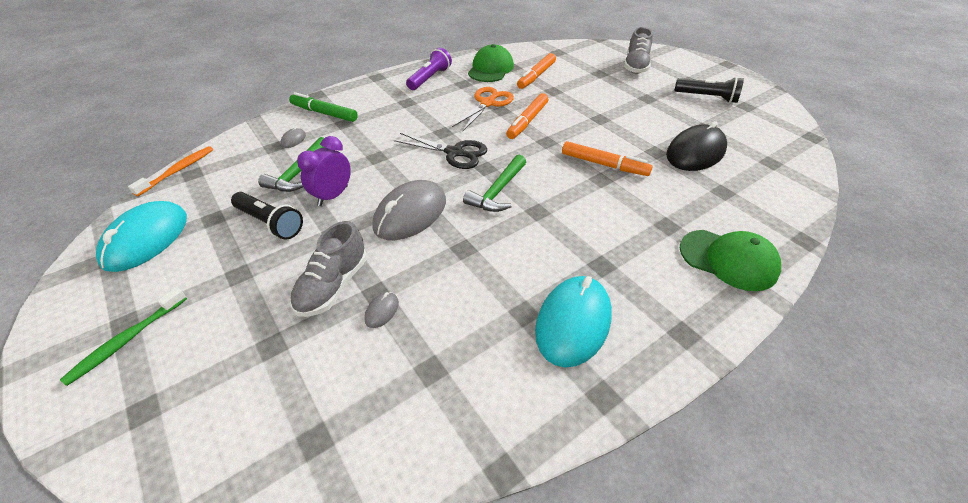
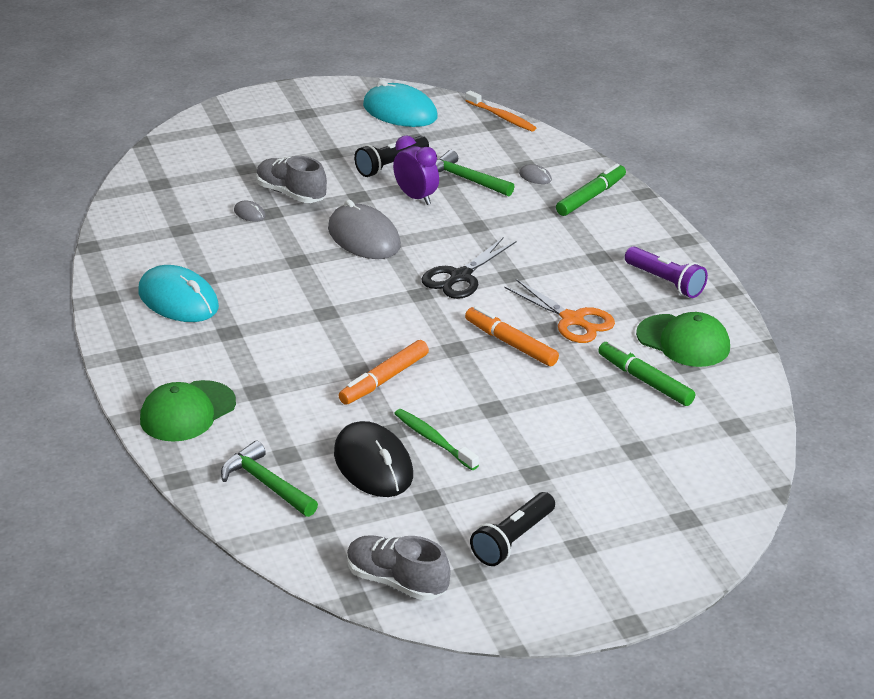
camera: 105 degrees right, 10 degrees down
(127, 340) = (288, 115): green toothbrush -> green toothbrush (433, 440)
(498, 191) = (372, 294): green hammer -> green hammer (266, 484)
(536, 76) = (645, 380): orange marker -> green marker
(635, 66) = (652, 499): grey shoe -> grey shoe (396, 581)

